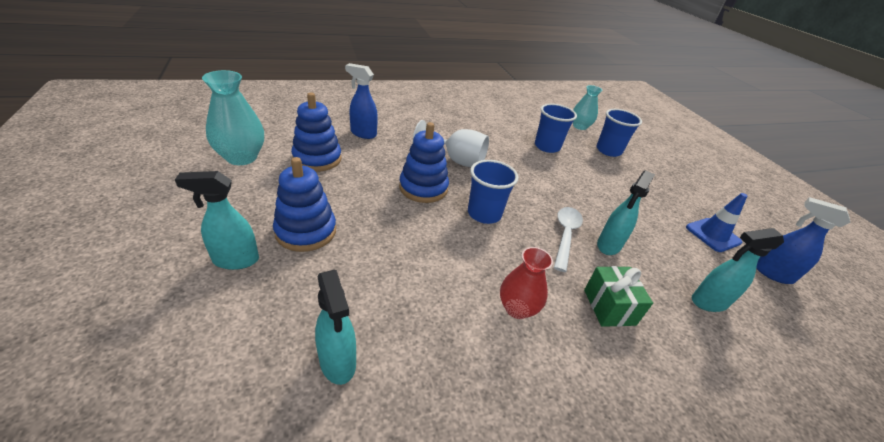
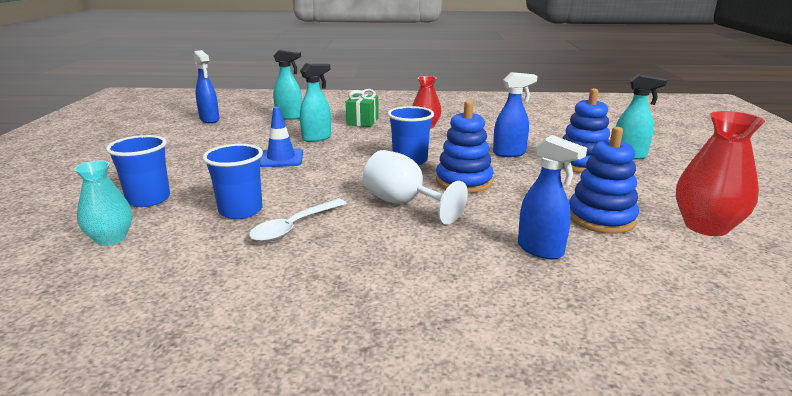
camera: 155 degrees left, 15 degrees down
(241, 157) = (706, 226): turquoise vase -> red vase
(338, 362) = (540, 123): turquoise spray bottle -> none
(387, 243) = (509, 153): none -> blue spray bottle
(565, 235) = (347, 145): white spoon -> white spoon (294, 227)
(713, 235) = (206, 135): blue traffic cone -> blue traffic cone (281, 158)

